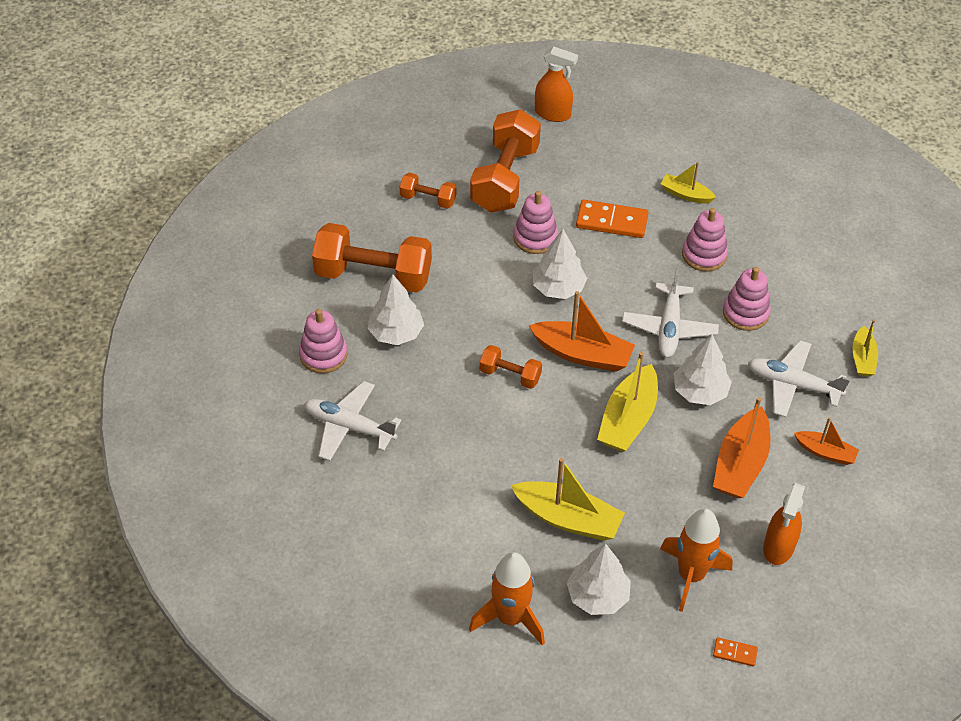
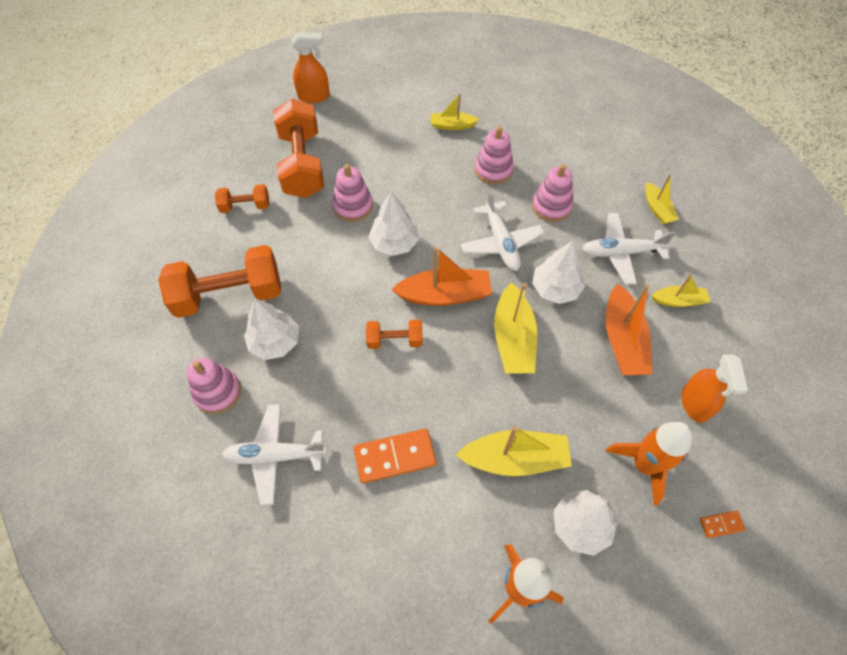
camera: 25 degrees left, 10 degrees up
(611, 222) = (407, 169): orange domino -> orange domino (395, 457)
(825, 452) = (678, 301): orange boat -> yellow boat

